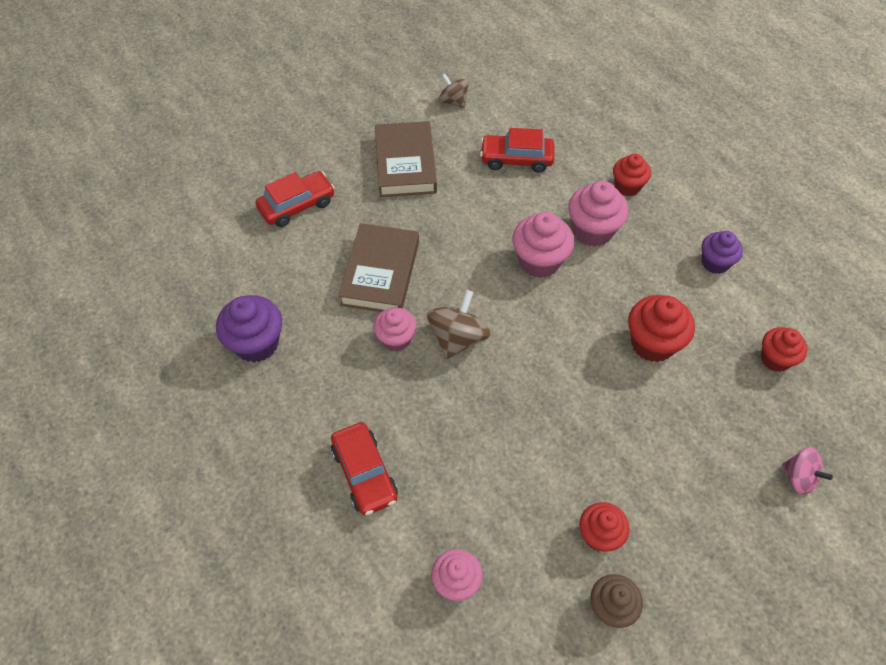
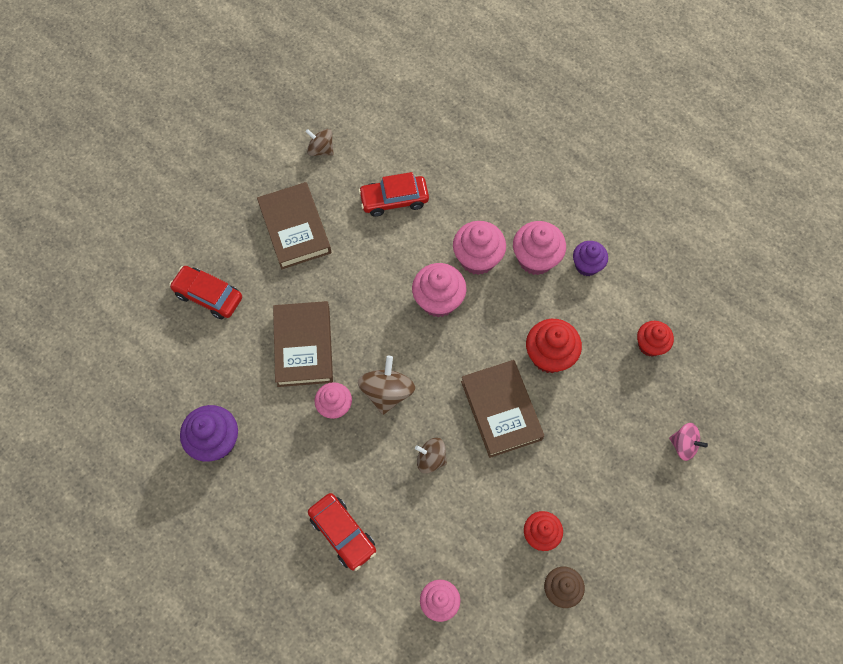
camera: 15 degrees left, 10 degrees up
(297, 205) = (208, 296): red car -> red car turned 105 degrees counterclockwise
(488, 418) = (431, 459): none -> brown spinning top
(583, 387) = (501, 410): none -> brown book
(627, 186) = (498, 206): red cupcake -> none
(657, 244) = (535, 259): none -> pink cupcake

